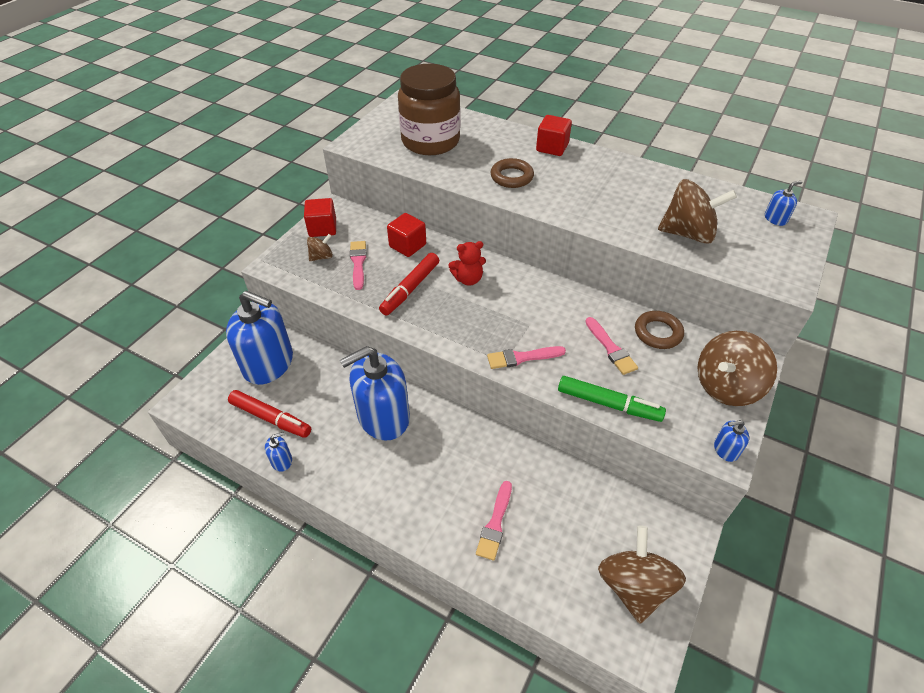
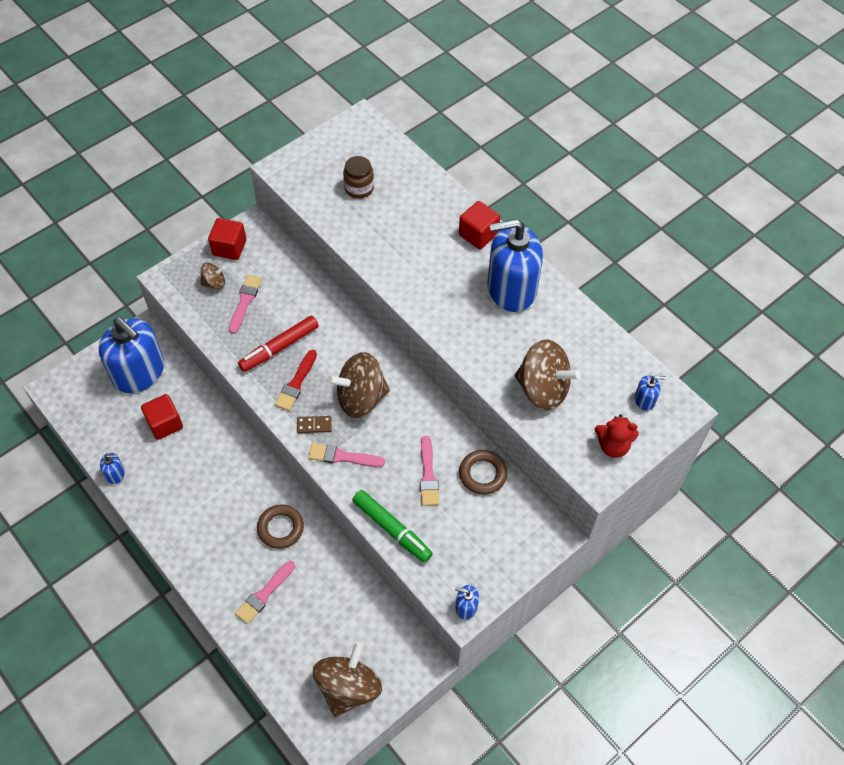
camera: 20 degrees right, 10 degrees up
(271, 418) = (121, 430): red marker -> none
(383, 417) = (216, 462): blue soap dispenser -> blue soap dispenser (511, 288)
(407, 246) = (300, 295): red cube -> red cube (165, 424)
(430, 141) = (359, 188): brown jar -> brown jar, size x0.46
(442, 311) = (296, 383): none -> red brush
(468, 279) = (338, 354): red teddy bear -> red teddy bear (613, 446)
(479, 340) = (314, 425): none -> brown domino
(511, 177) = (414, 262): brown ring -> brown ring (280, 528)
(726, 386) = (509, 550): brown spinning top -> brown spinning top (361, 398)

